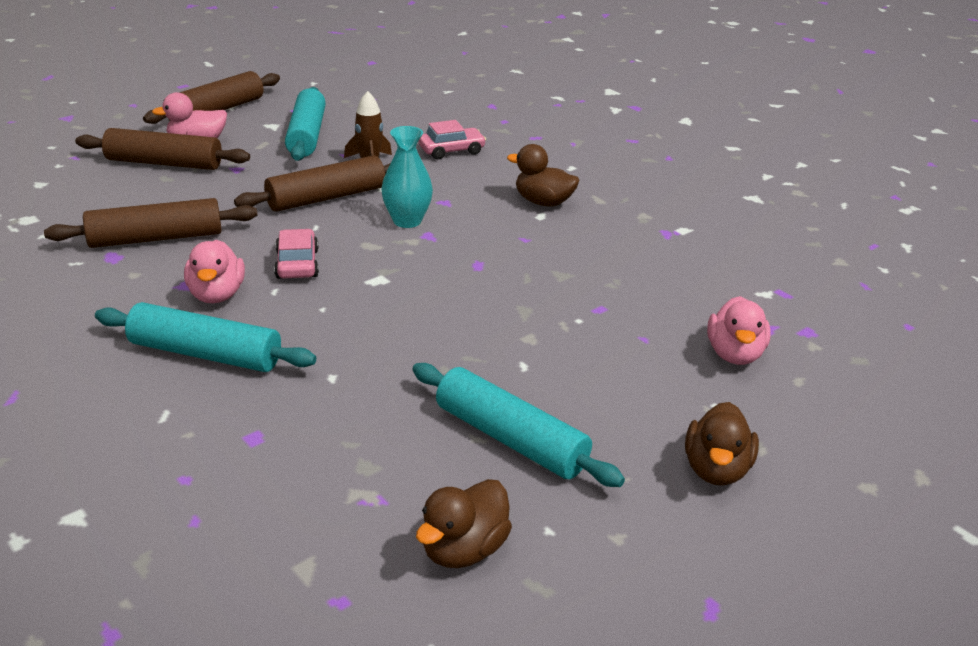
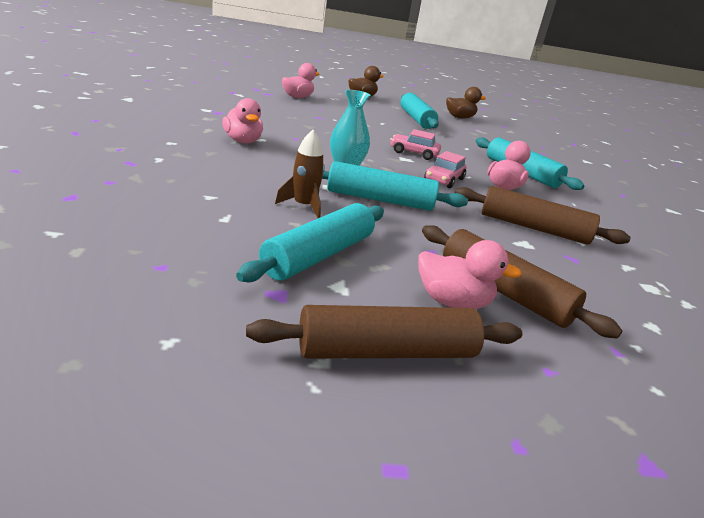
camera: 145 degrees left, 5 degrees down
(326, 198) = (380, 200): brown rolling pin -> turquoise rolling pin
(451, 151) = (220, 184): pink car -> pink car (414, 153)
(543, 202) = (243, 141): brown duck -> pink duck

